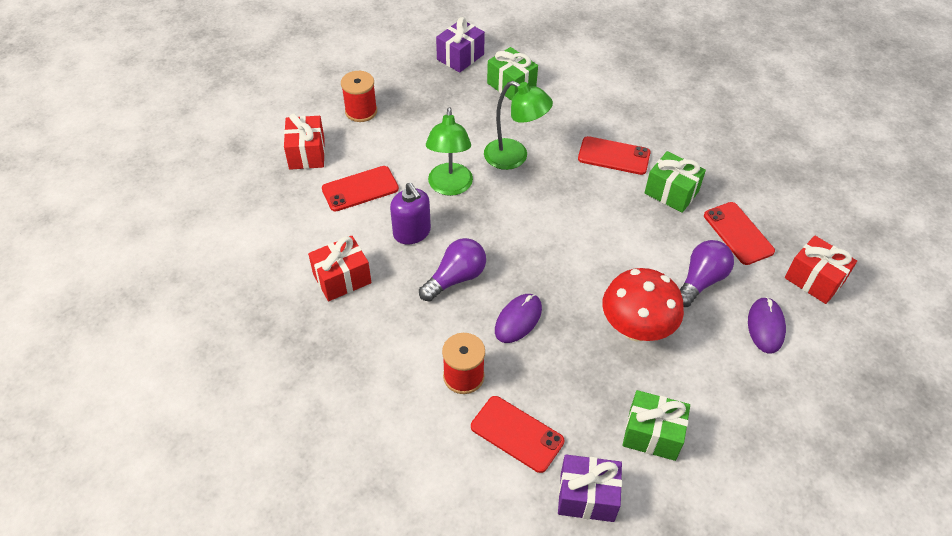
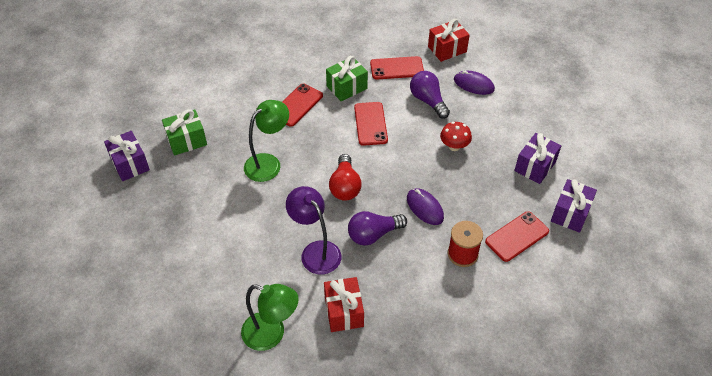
camera: 70 degrees left, 0 degrees up
(307, 153) = (186, 308): red gift -> none
(360, 189) = (250, 276): red phone -> red phone (370, 124)
(361, 111) = (155, 254): red spool -> none
(412, 232) = (316, 251): purple soap dispenser -> purple lamp
(450, 187) = (279, 213): green lamp -> green lamp (271, 334)
(456, 278) = (373, 234): purple light bulb -> purple light bulb turned 90 degrees counterclockwise
(514, 233) = (345, 186): none -> red light bulb
(636, 328) = (454, 146): red mushroom -> red mushroom, size x0.57
(652, 434) = (535, 166): green gift -> purple gift

